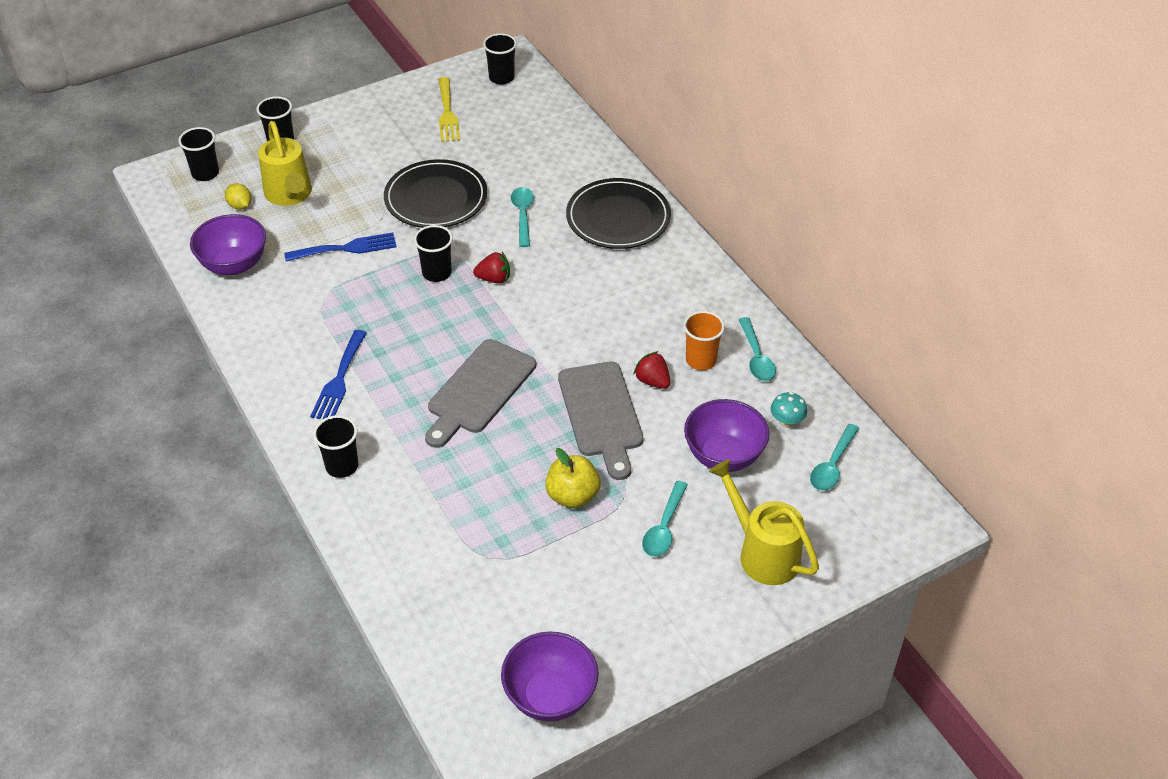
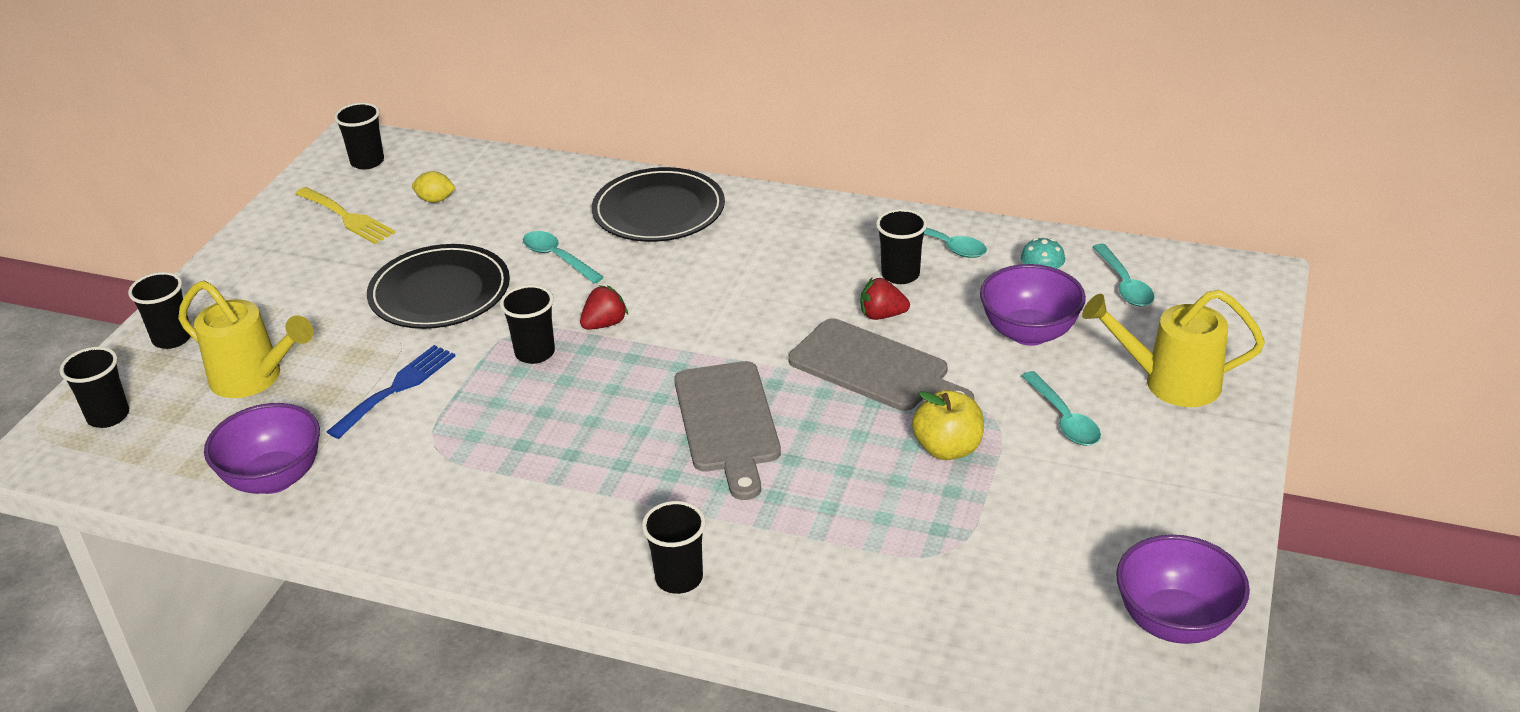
camera: 40 degrees left, 10 degrees down
(240, 206) = (201, 421): yellow lemon -> yellow lemon (435, 200)
(339, 380) = (561, 506): blue fork -> none
(701, 360) = (900, 275): orange cup -> black cup

